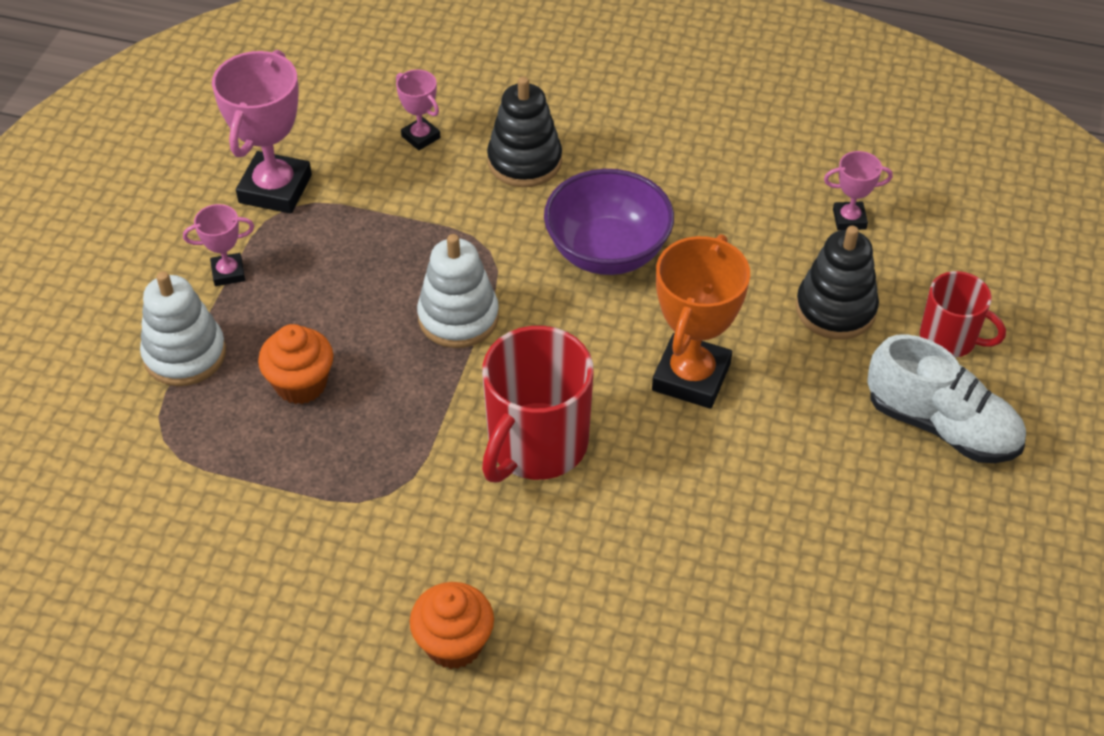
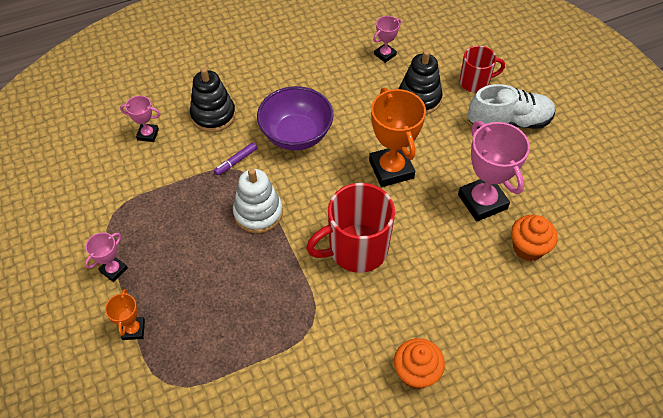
camera: 40 degrees left, 5 degrees up
(185, 354) = (133, 330): white stacking toy -> orange trophy
(275, 189) = (95, 209): pink trophy -> pink trophy (482, 201)
(301, 384) = (213, 301): orange cupcake -> orange cupcake (528, 248)
(495, 237) = (236, 161): none -> purple marker
(536, 445) = (356, 249): red mug -> red mug turned 75 degrees clockwise

